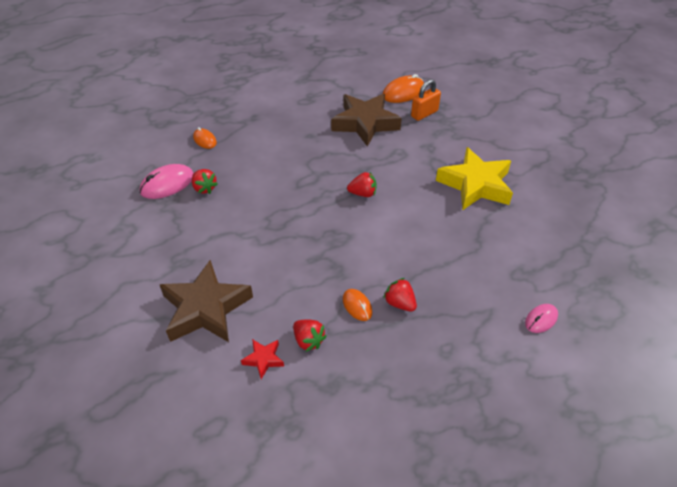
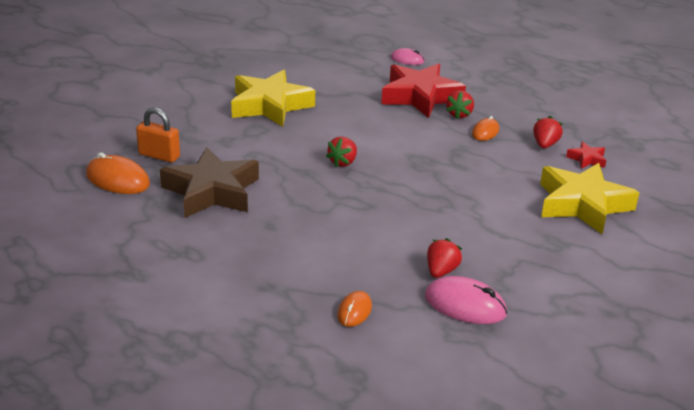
camera: 120 degrees left, 15 degrees down
(206, 308) = (582, 204): brown star -> yellow star
(363, 193) = (343, 162): red strawberry -> red strawberry turned 120 degrees counterclockwise
(450, 290) = (420, 96): none -> red star

